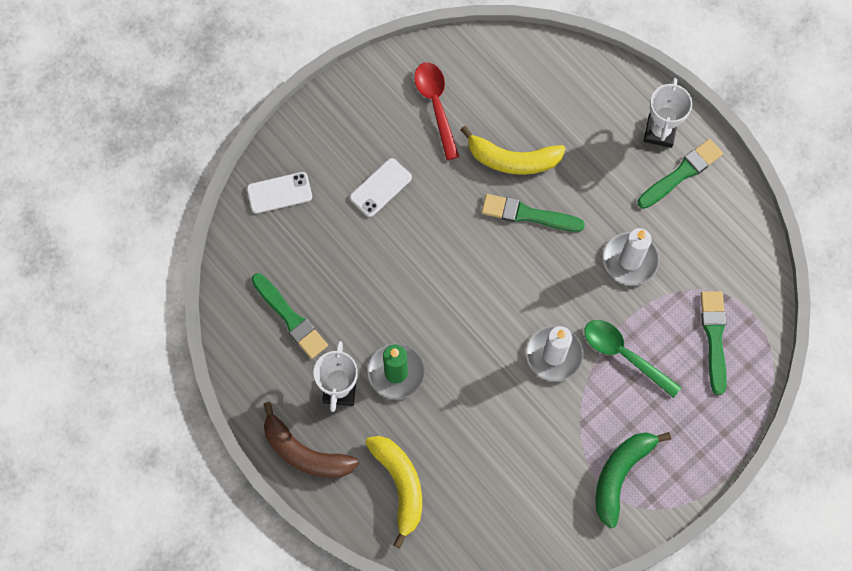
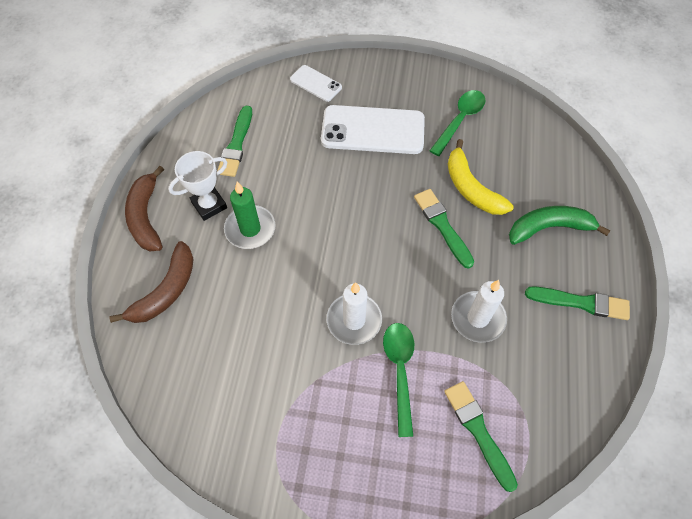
camera: 50 degrees right, 10 degrees down
(380, 188) = (373, 130): white phone -> white phone, size x1.93
(400, 485) = (166, 291): yellow banana -> brown banana
(436, 105) = (460, 120): red spoon -> green spoon
(620, 475) = (298, 445): green banana -> green banana (549, 228)
(660, 132) = (594, 264): white trophy -> none
(714, 338) = (478, 431): green brush -> green brush turned 75 degrees counterclockwise

